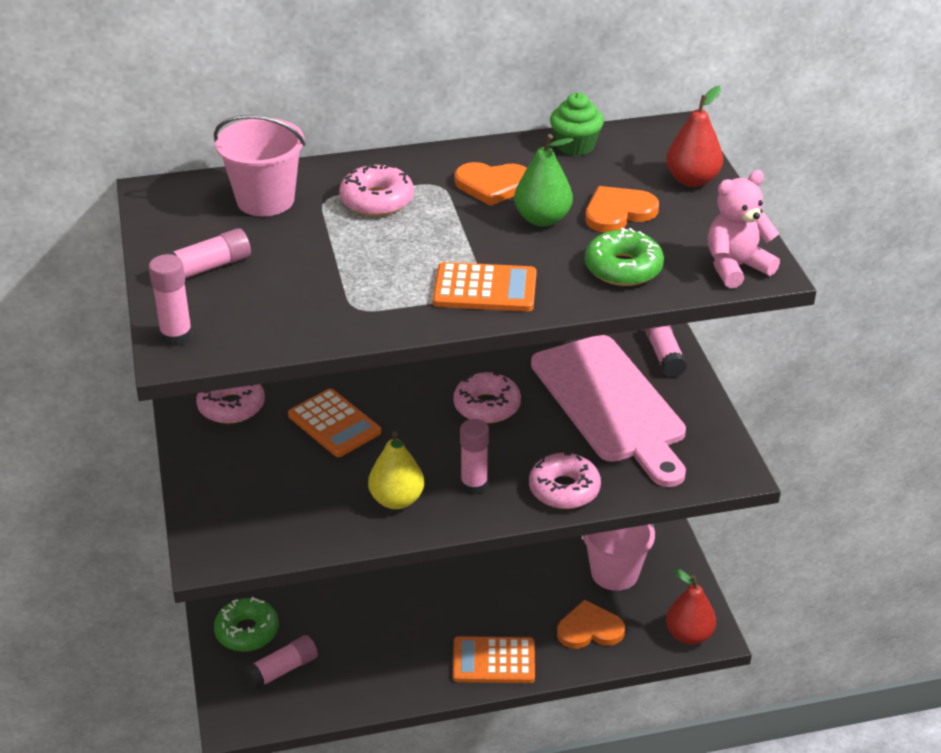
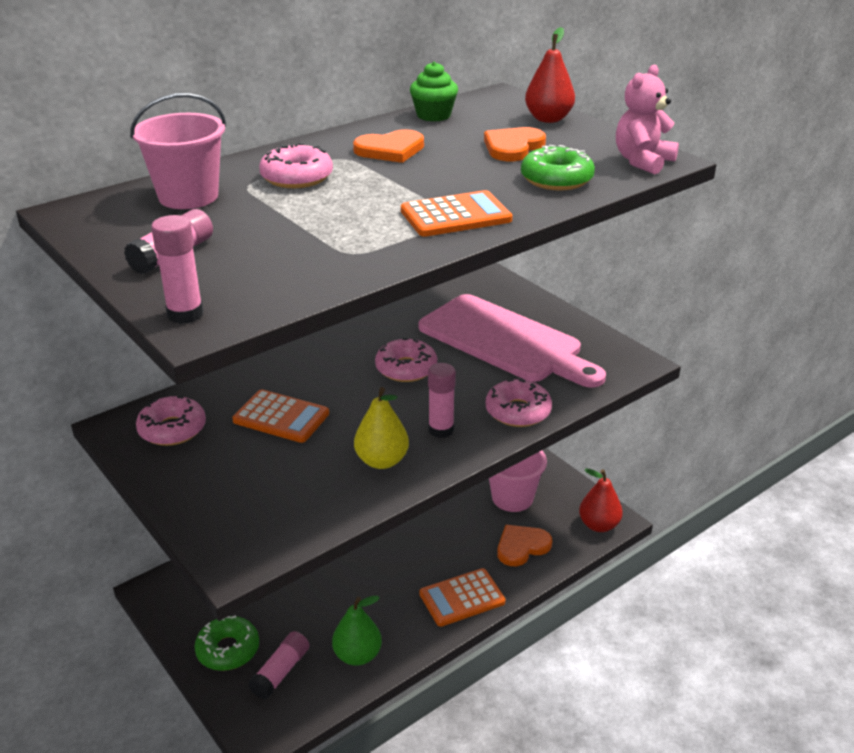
camera: 25 degrees left, 5 degrees down
(542, 219) = (456, 162): green pear -> green pear (357, 655)
(664, 355) = (518, 298): pink glue stick -> none

